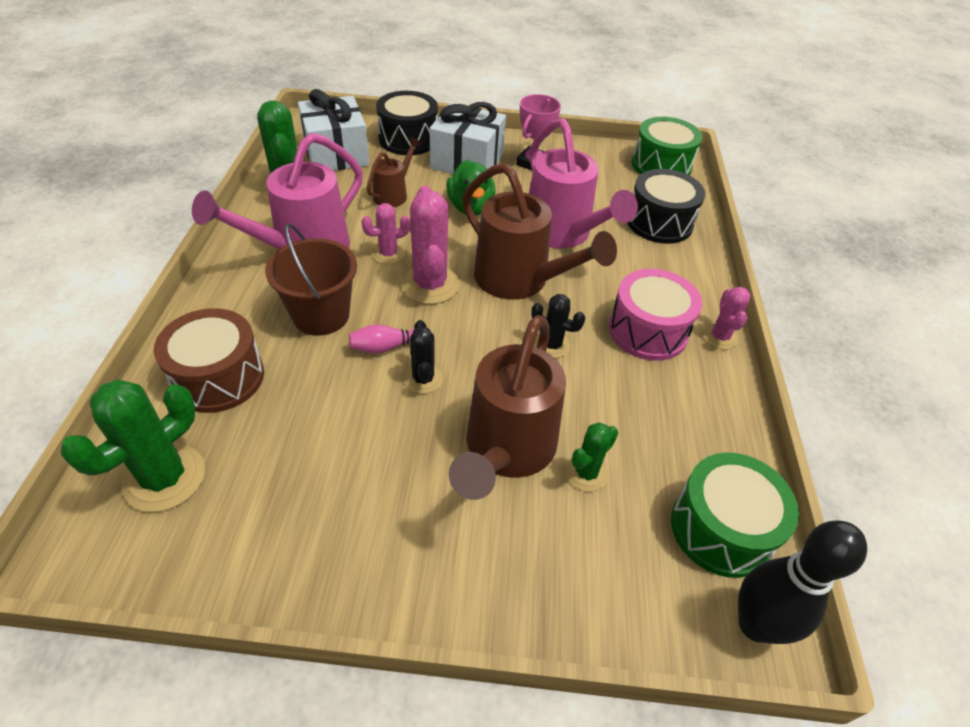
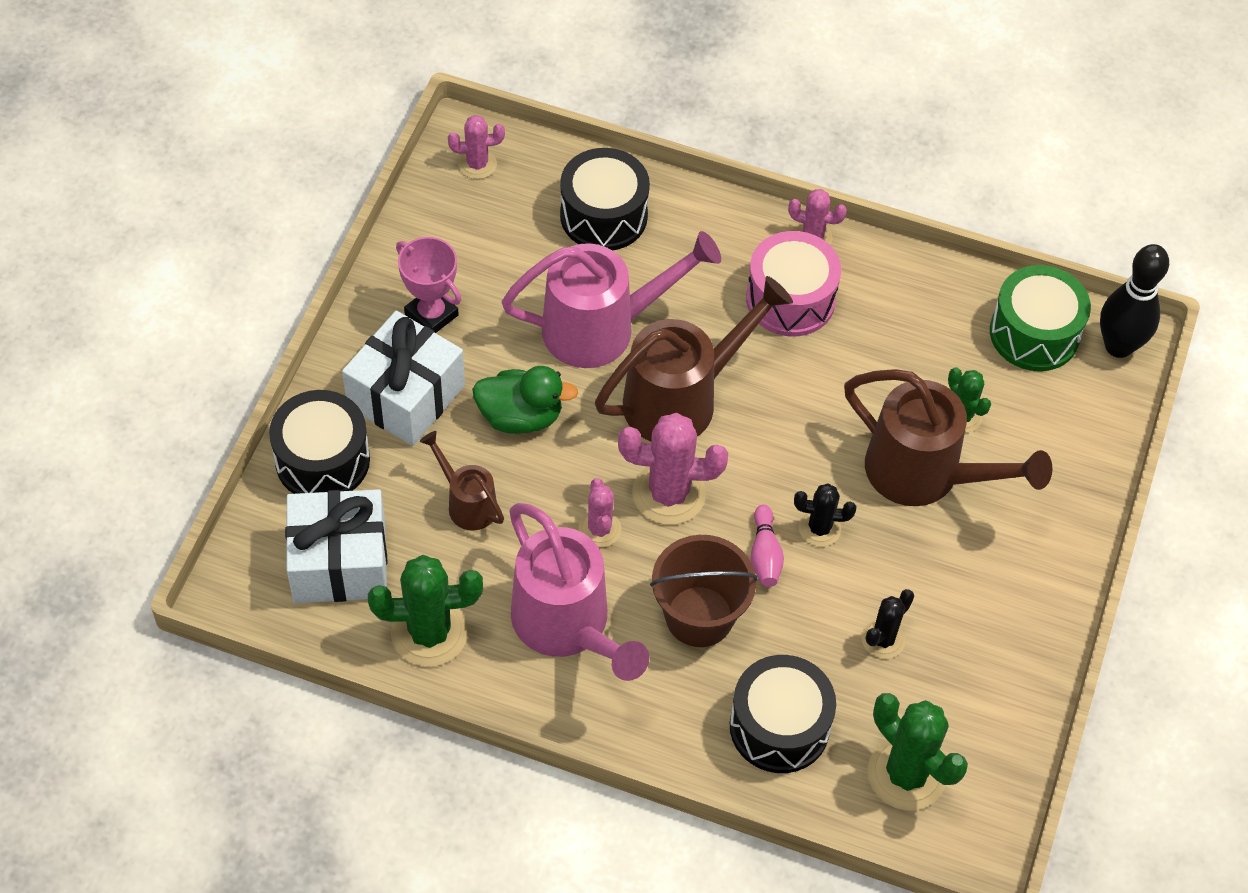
camera: 75 degrees left, 10 degrees up
(218, 377) = (779, 726): brown drum -> black drum
(551, 345) = (793, 396): black cactus -> black cactus (883, 639)
(661, 165) = (477, 164): green drum -> pink cactus

